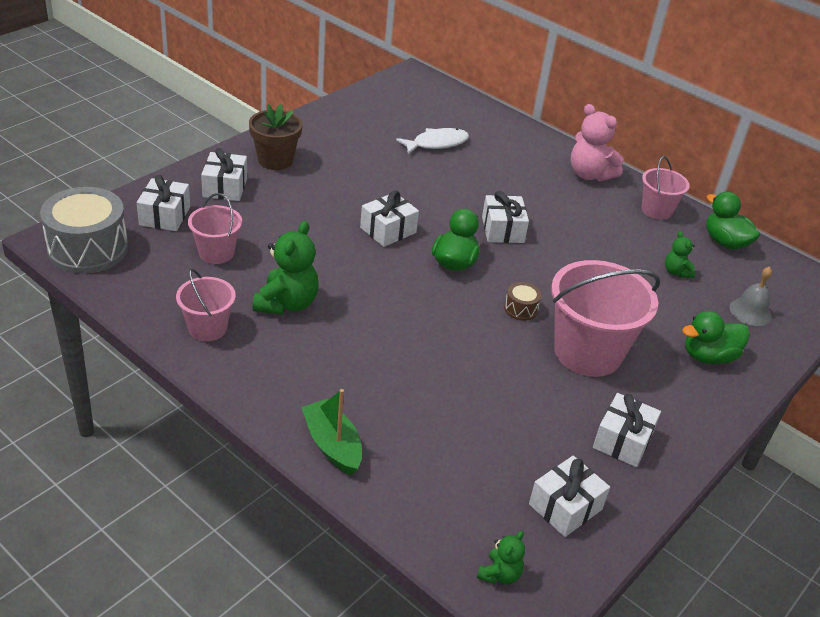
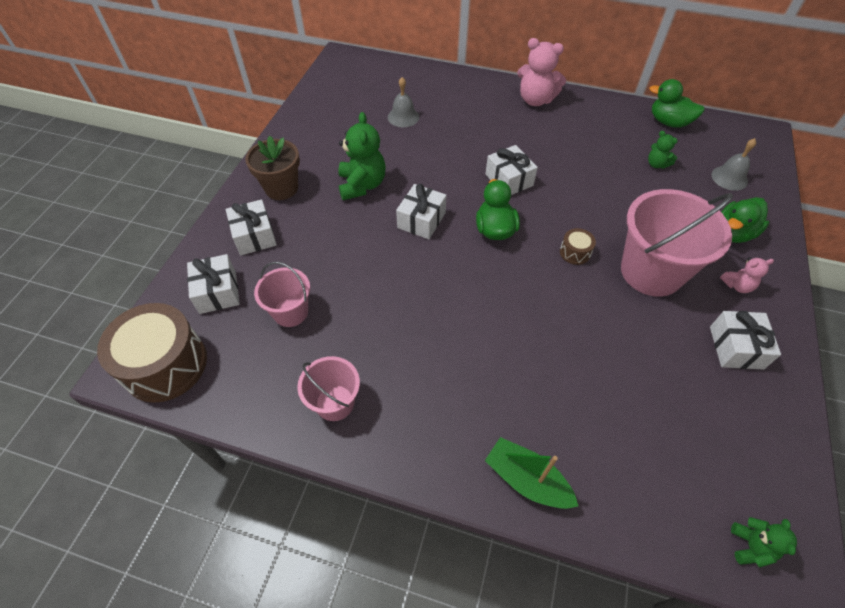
camera: 20 degrees left, 15 degrees up
(88, 249) = (165, 364): grey drum -> brown drum
(287, 303) = (387, 339): green teddy bear -> green teddy bear (362, 185)
(436, 143) = (403, 117): white fish -> grey bell
(565, 507) = (745, 440): white gift -> none
(656, 210) = (604, 113): pink bucket -> none
(671, 397) = (737, 285): none -> pink teddy bear

